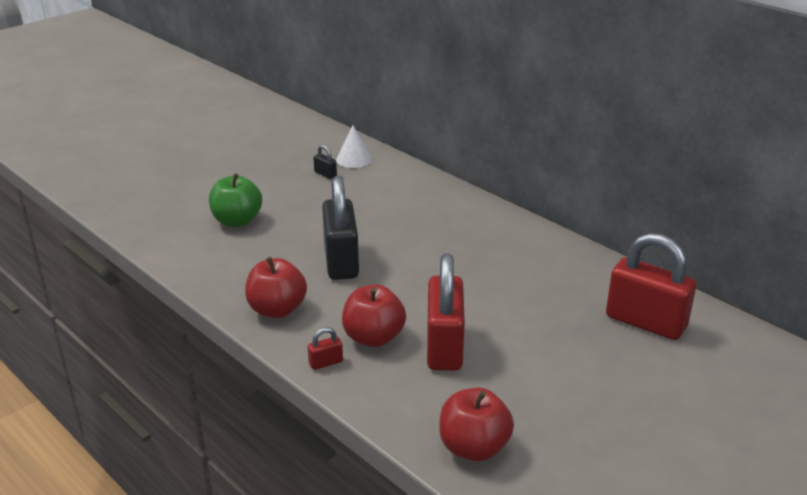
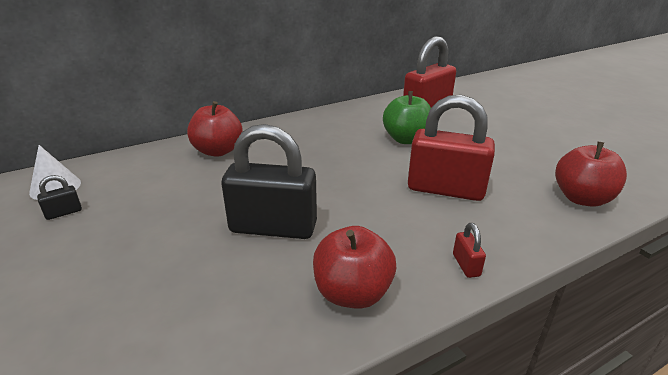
camera: 75 degrees left, 0 degrees up
(237, 221) = (99, 312): green apple -> green apple (406, 139)
(373, 338) = (425, 226): red apple -> red apple (218, 151)

